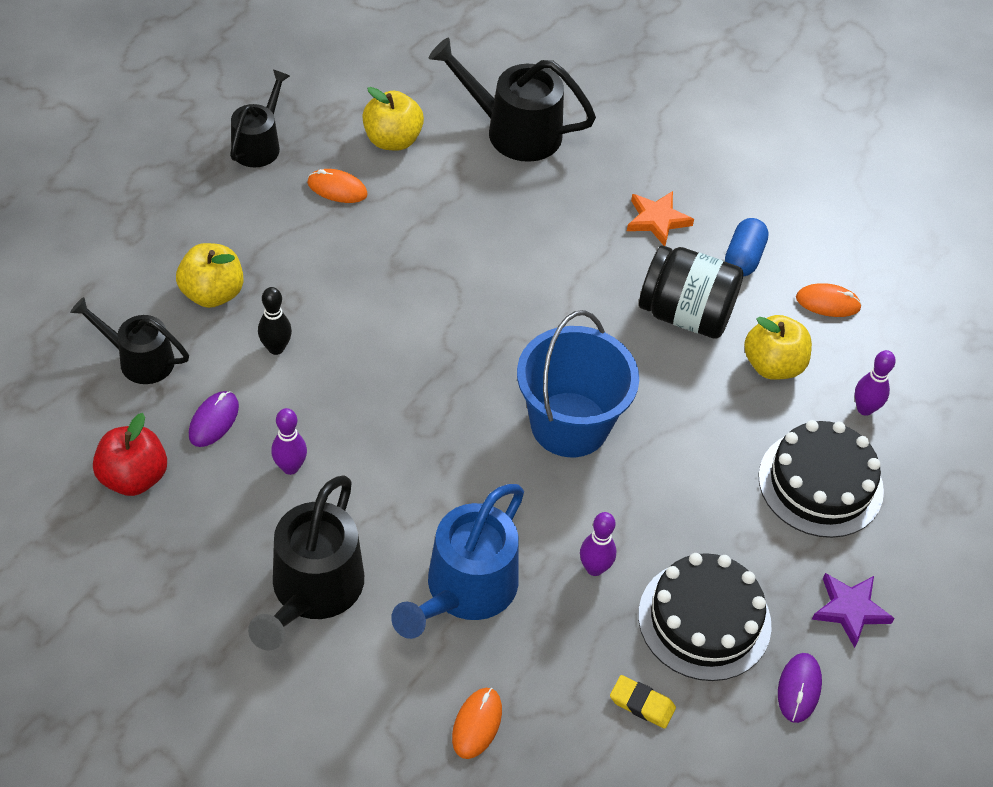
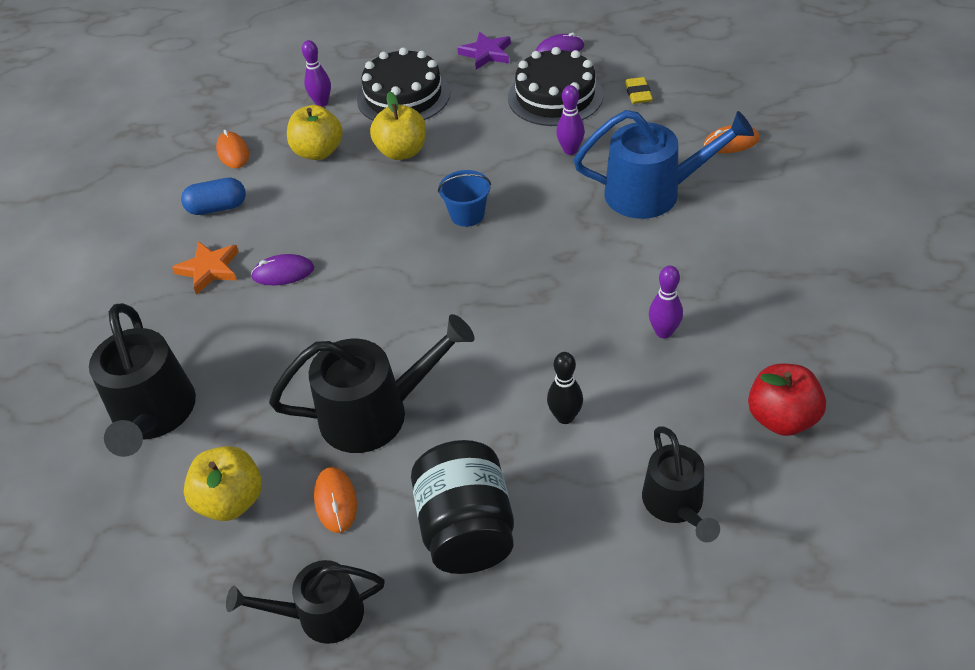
camera: 115 degrees left, 5 degrees down
(212, 293) = (551, 506): yellow apple -> yellow apple (402, 152)
(214, 421) = (676, 406): purple mouse -> purple mouse (283, 273)
(312, 591) = (741, 258): black watering can -> black watering can (376, 413)
(569, 424) = (467, 215): blue bucket -> blue bucket, size x0.50
(685, 314) = (304, 210): black jar -> black jar (466, 529)

